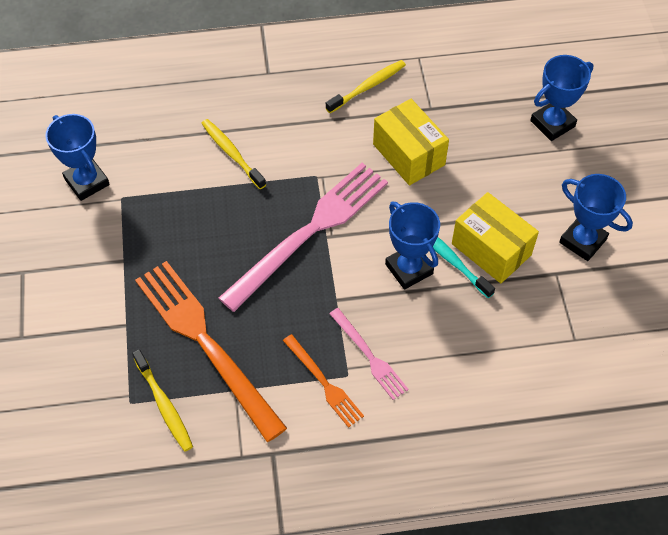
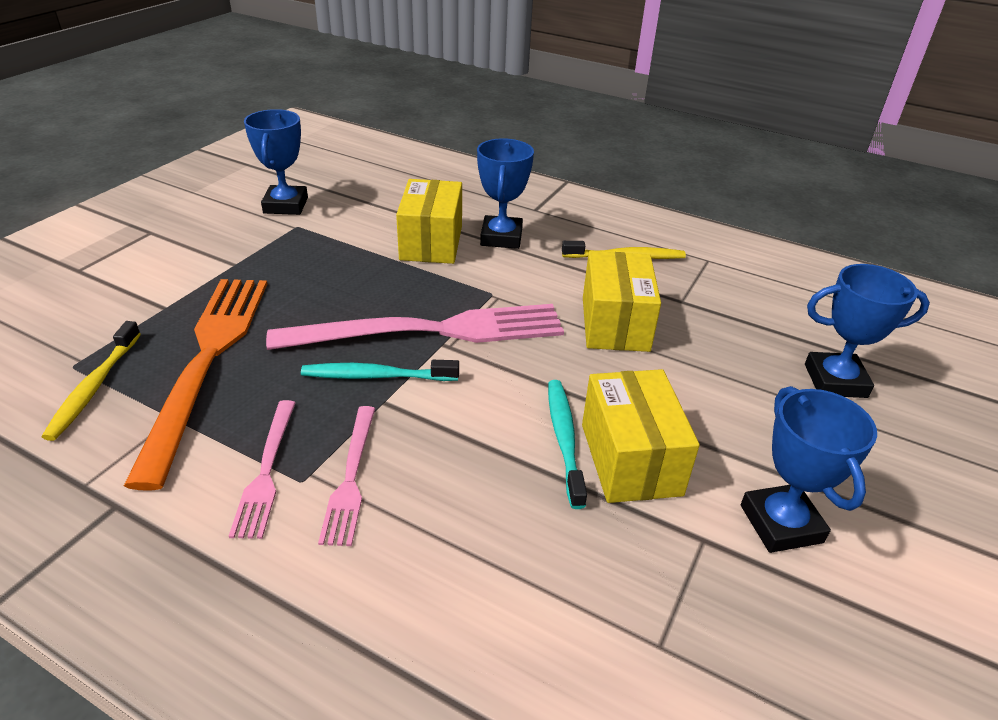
camera: 35 degrees right, 20 degrees down
(232, 153) = (431, 242): yellow toothbrush -> yellow box
(314, 286) = (376, 376): none -> turquoise toothbrush
(324, 383) = (266, 471): orange fork -> pink fork
(409, 269) = (501, 420): blue trophy -> blue trophy (501, 237)

